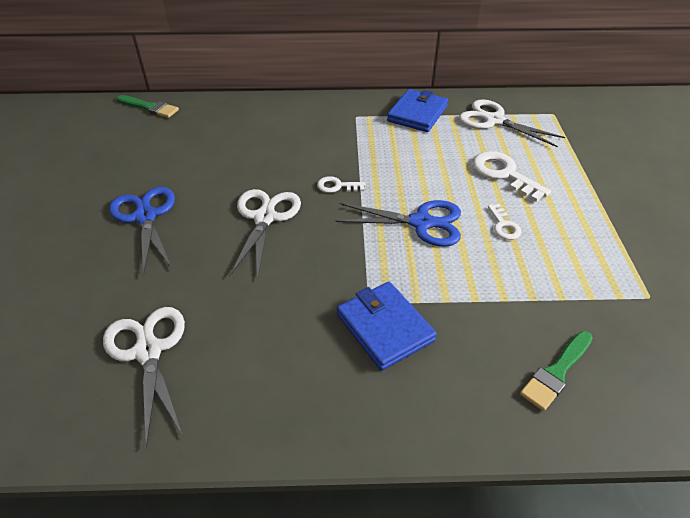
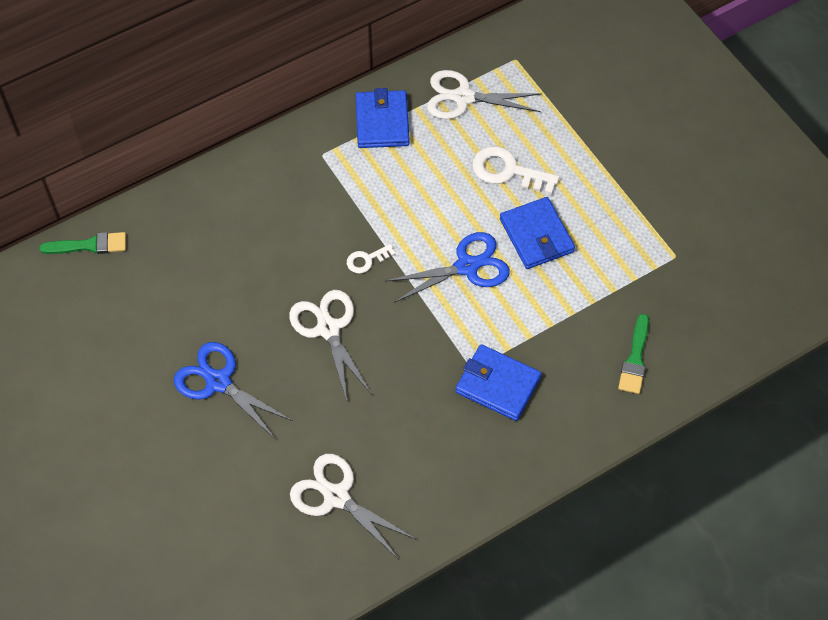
camera: 30 degrees left, 15 degrees up
(504, 225) = (536, 235): white key -> blue wallet

